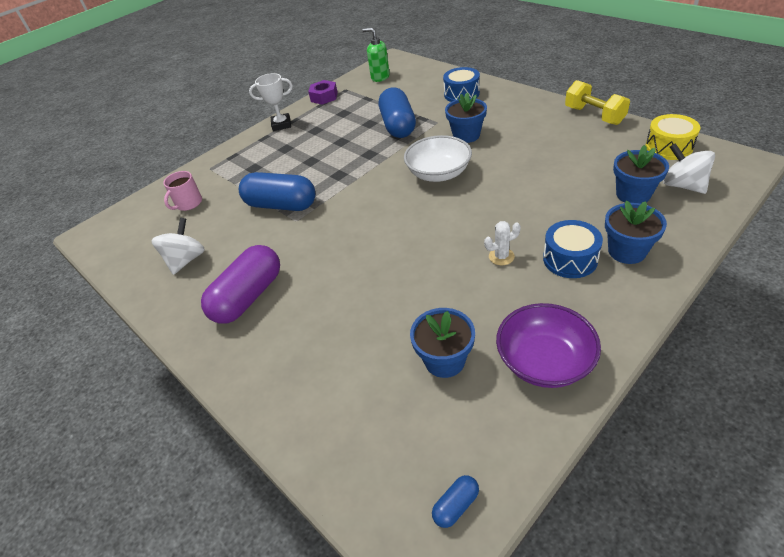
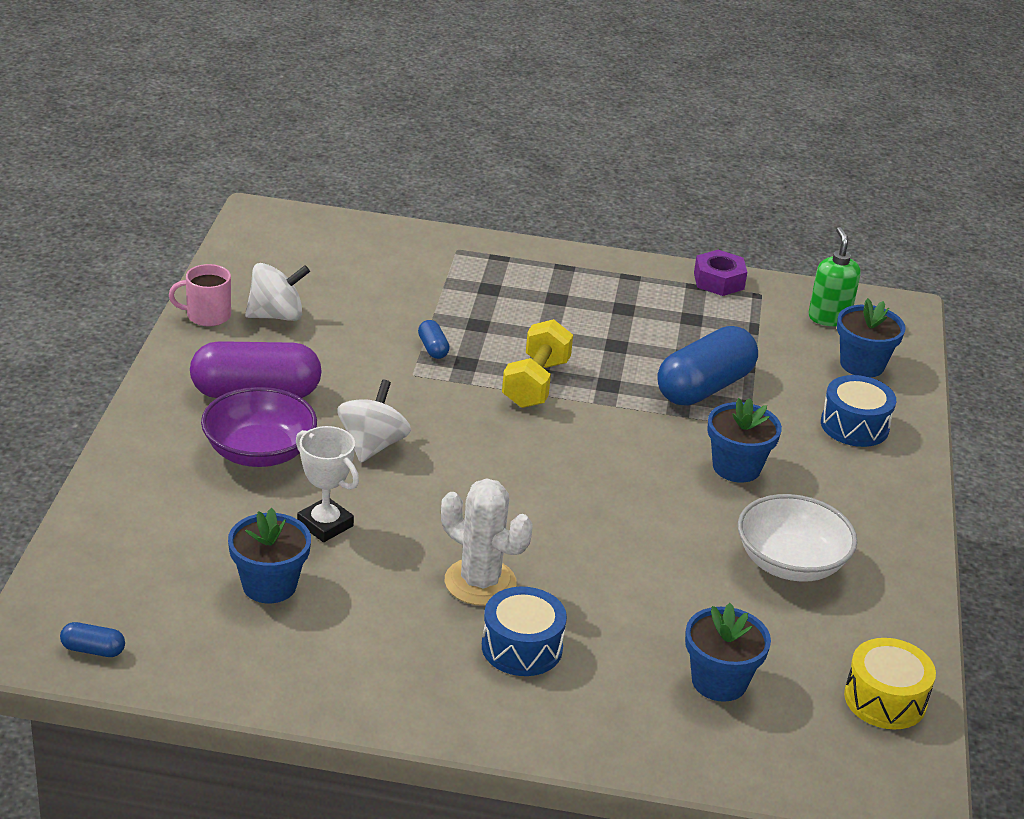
camera: 45 degrees right, 10 degrees down
(188, 203) = (374, 266): pink mug -> pink mug (207, 315)
(281, 124) = (610, 269): white trophy -> white trophy (325, 524)
(281, 205) = (433, 348): blue capsule -> blue capsule, size x0.42
(438, 173) = (615, 469): white bowl -> white bowl (790, 563)
(501, 256) = (480, 582): white cactus -> white cactus, size x1.85
(544, 361) = (323, 666): purple bowl -> purple bowl (259, 452)
(594, 115) = (914, 595): yellow dumbbell -> yellow dumbbell (535, 383)
(627, 251) = (579, 699): blue flower pot -> blue flower pot (862, 364)
(683, 185) = (785, 732): white spinning top -> white spinning top (372, 445)

